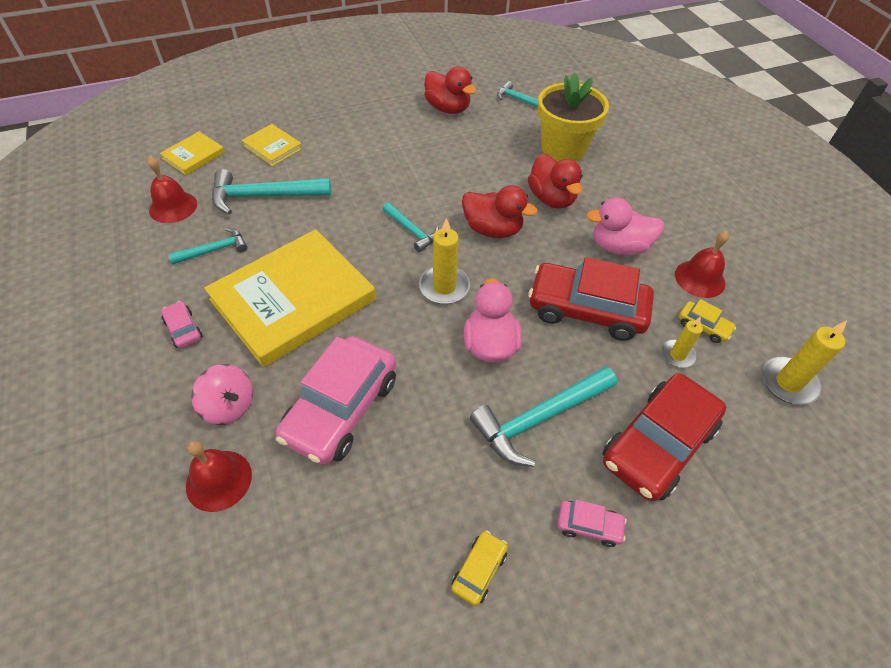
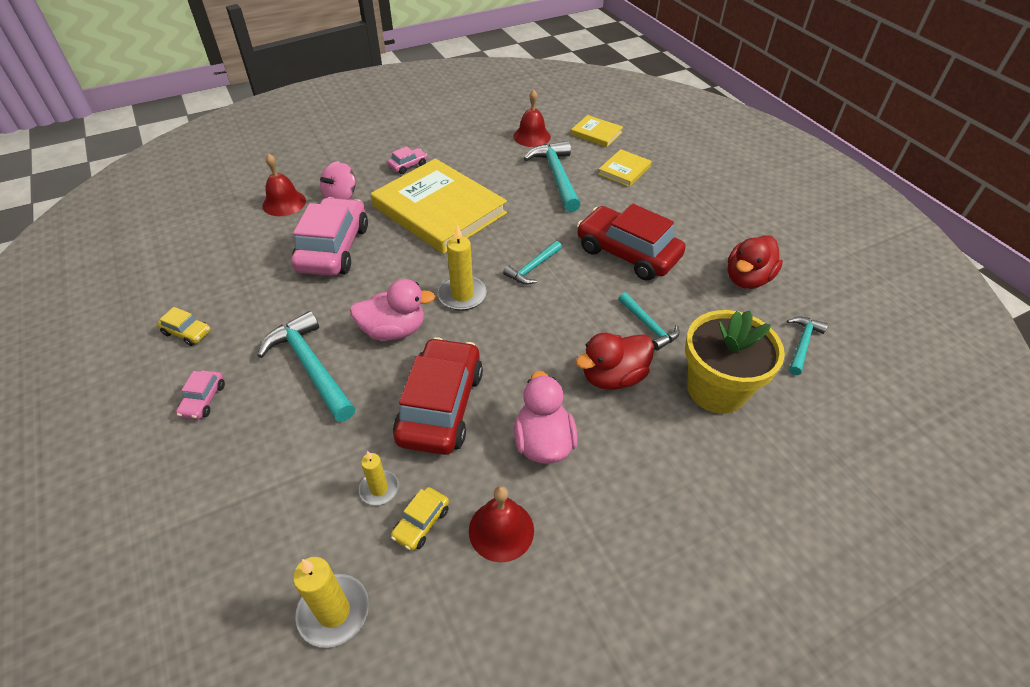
camera: 85 degrees right, 5 degrees down
(214, 250) = (488, 163): turquoise hammer -> turquoise hammer (648, 326)
(341, 408) = (333, 248): pink car -> pink car turned 75 degrees clockwise
(492, 230) = (548, 326): red duck -> none
(658, 444) = (270, 458): red car -> red car (627, 253)

